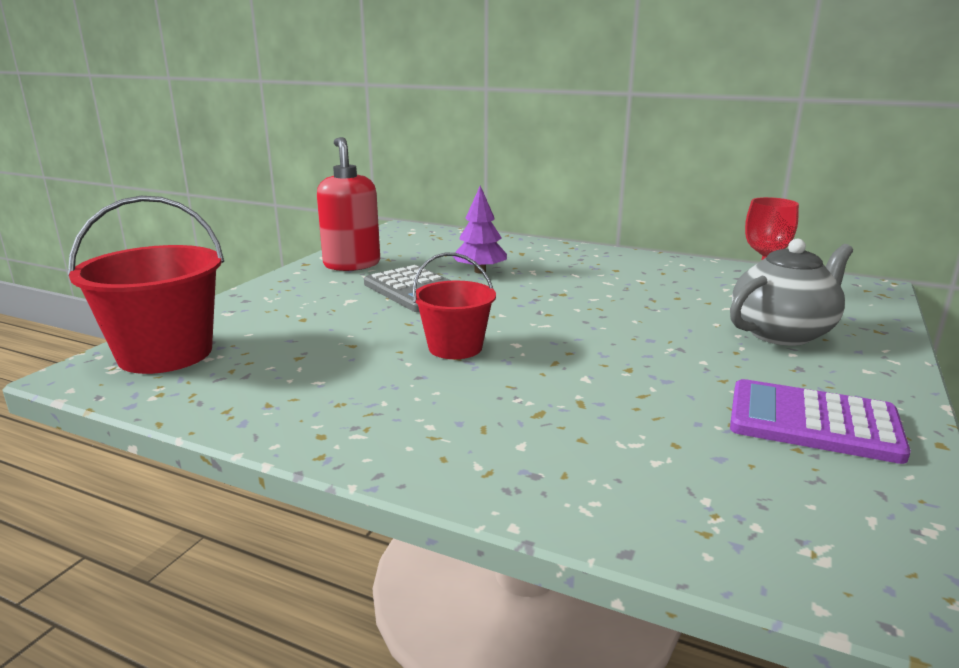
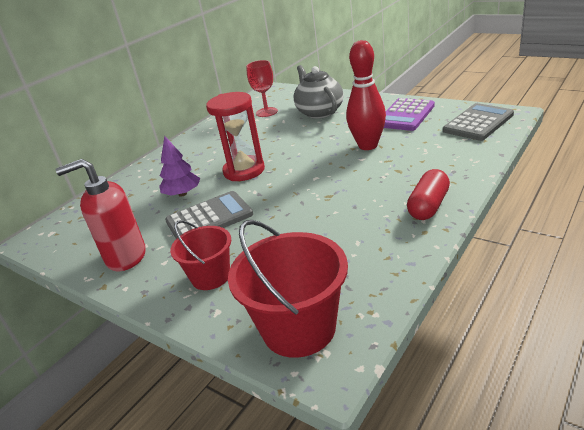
camera: 75 degrees left, 10 degrees up
(400, 441) = (428, 206): none -> red capsule
(455, 347) = (316, 197): red bucket -> red bucket (210, 276)
(541, 296) = (244, 171): none -> red hourglass
(641, 382) = (368, 146): none -> red bowling pin
(816, 529) = (478, 123): none -> grey calculator

